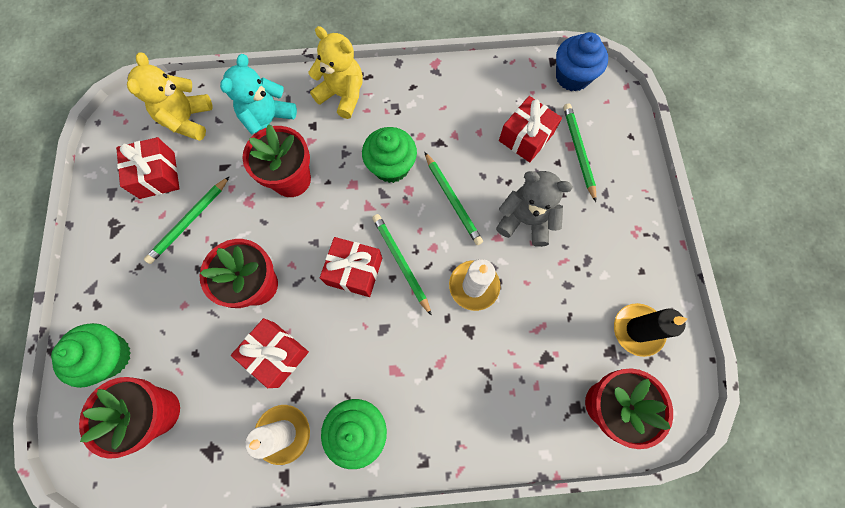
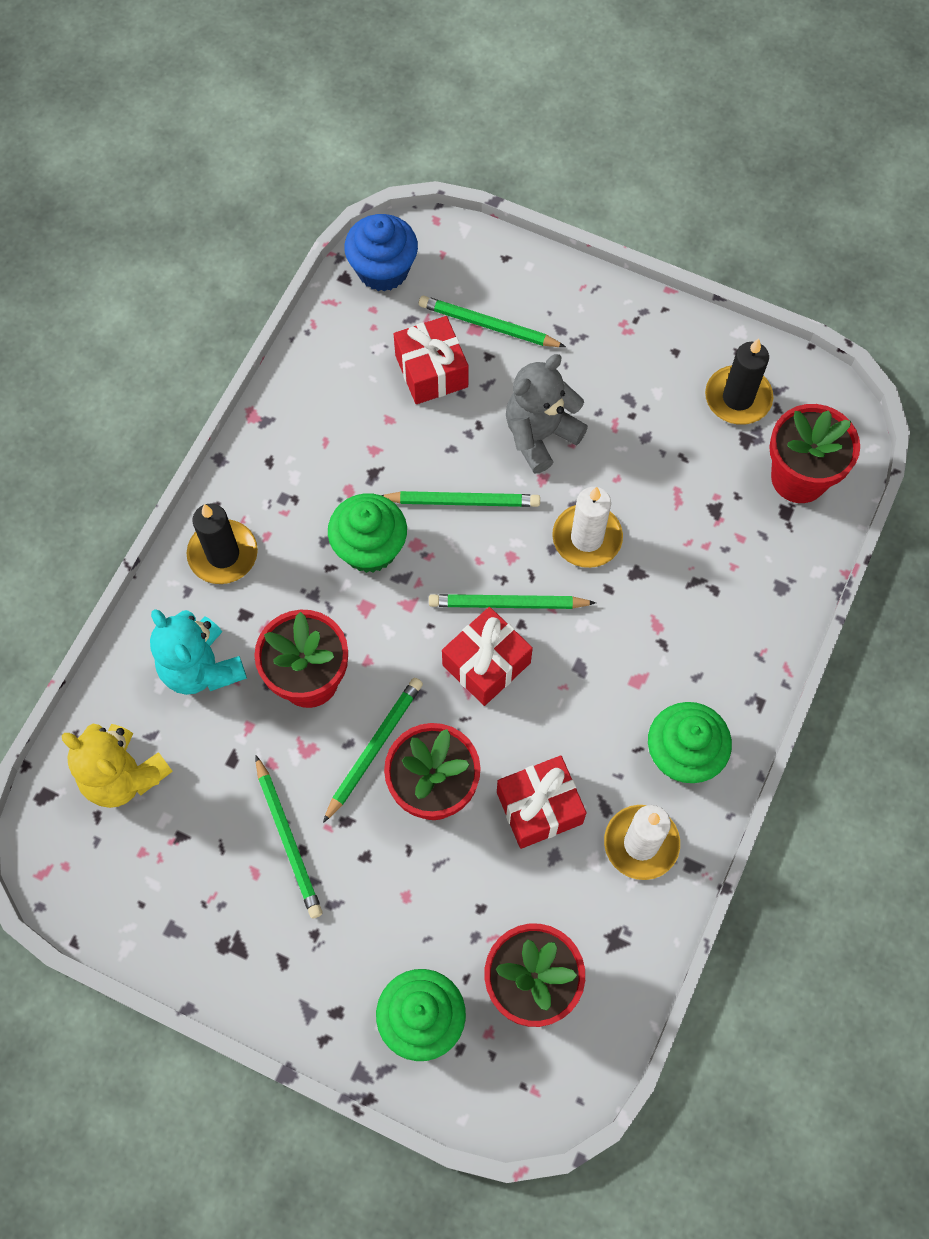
camera: 60 degrees left, 5 degrees down
(157, 175) = (187, 854): red gift -> none
(267, 237) = (374, 748): none -> green pencil
(342, 95) = (223, 554): yellow teddy bear -> black candle

